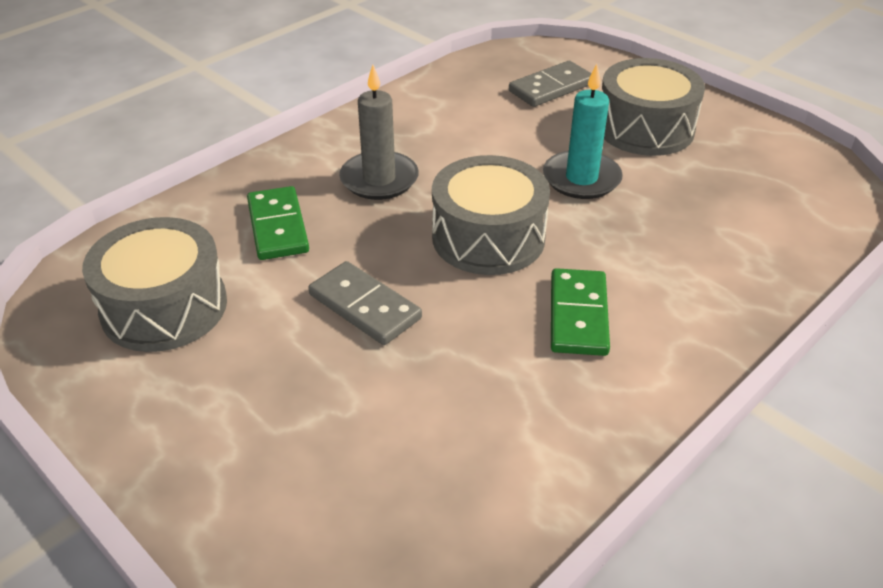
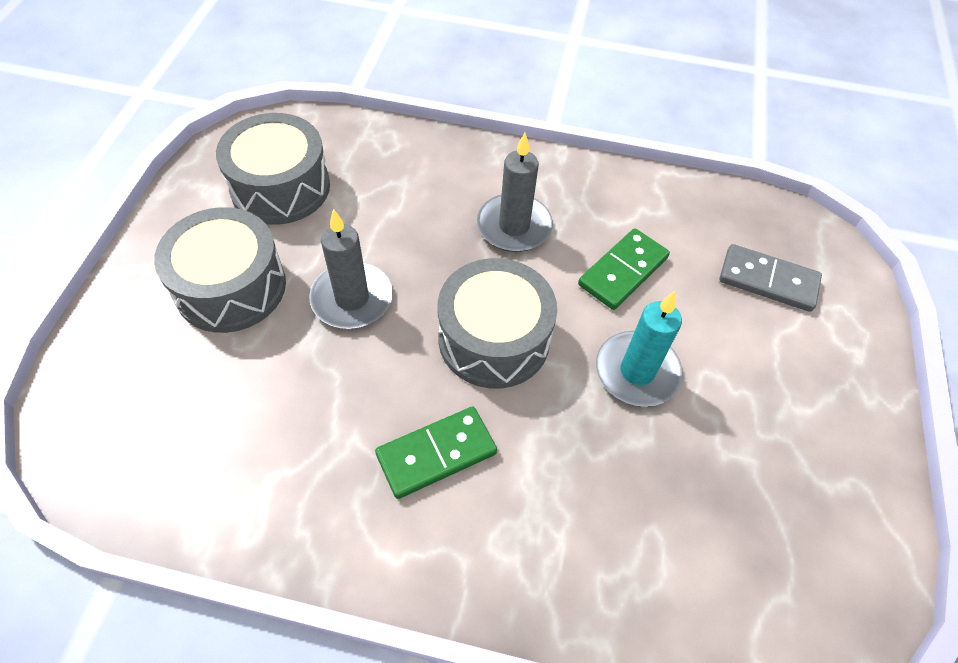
camera: 55 degrees right, 15 degrees up
(278, 226) = (407, 198): green domino -> green domino (623, 271)
(364, 307) = (352, 299): grey domino -> grey candle
(645, 128) = (772, 391): grey drum -> grey drum (231, 287)

